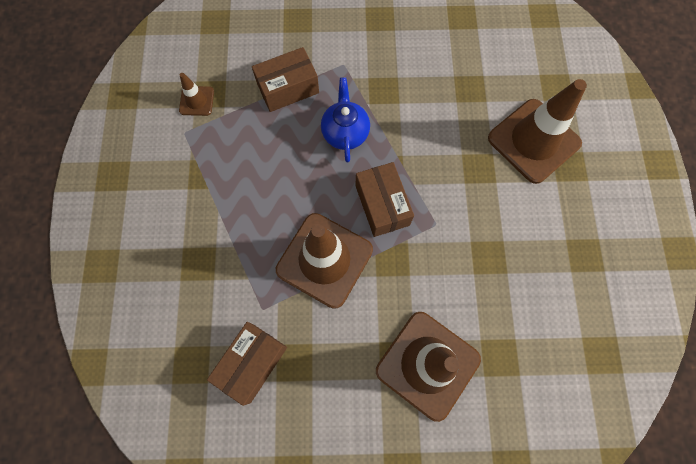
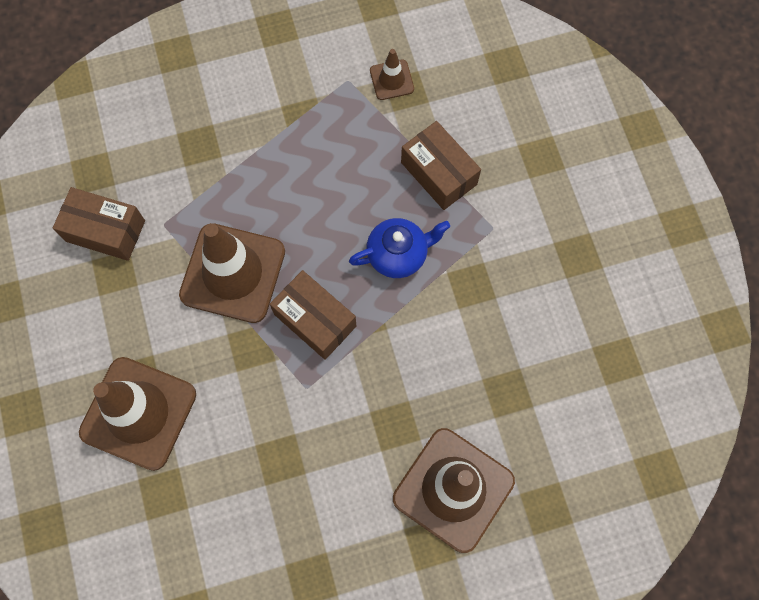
camera: 75 degrees right, 0 degrees up
(382, 205) = (315, 320): brown box -> brown box turned 75 degrees clockwise

